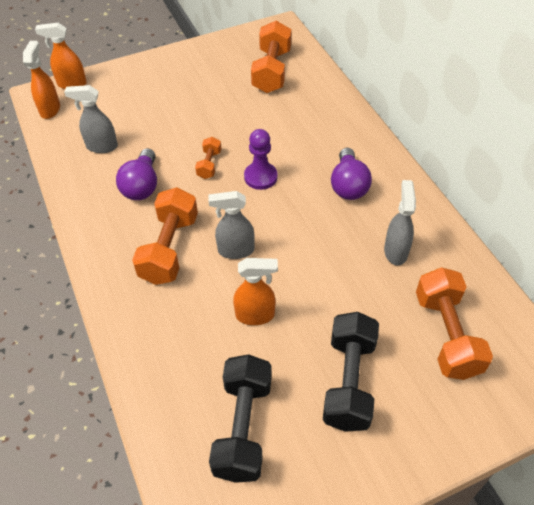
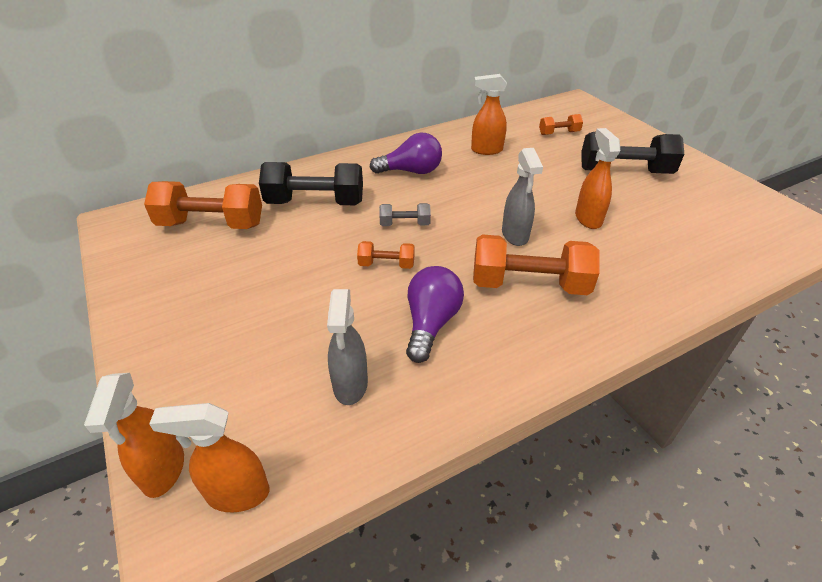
camera: 95 degrees left, 10 degrees down
(142, 186) = (431, 323): purple light bulb -> purple light bulb turned 75 degrees counterclockwise
(243, 427) = (701, 219): black dumbbell -> black dumbbell (315, 203)
(260, 177) = (405, 224): purple pawn -> grey dumbbell
(395, 251) = (486, 150): grey spray bottle -> orange spray bottle
(446, 334) = (559, 133): orange dumbbell -> orange dumbbell, size x0.50

